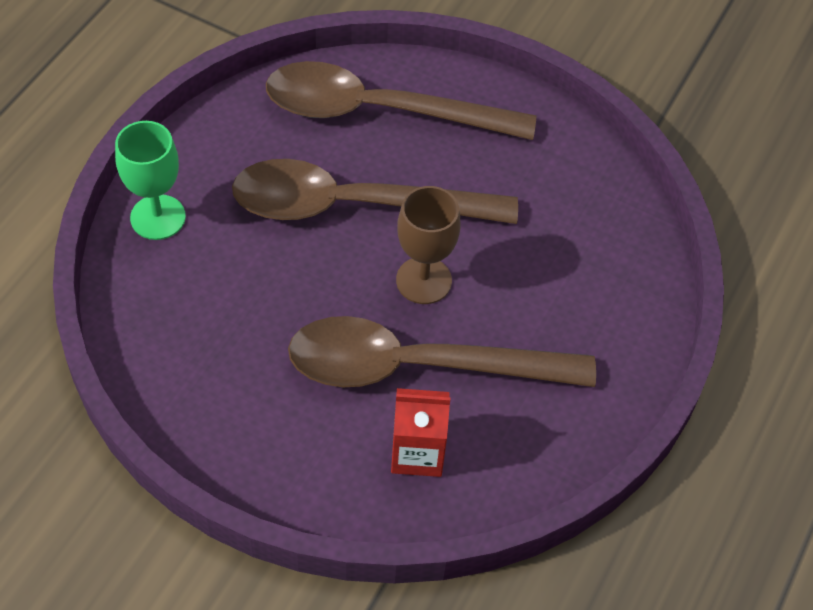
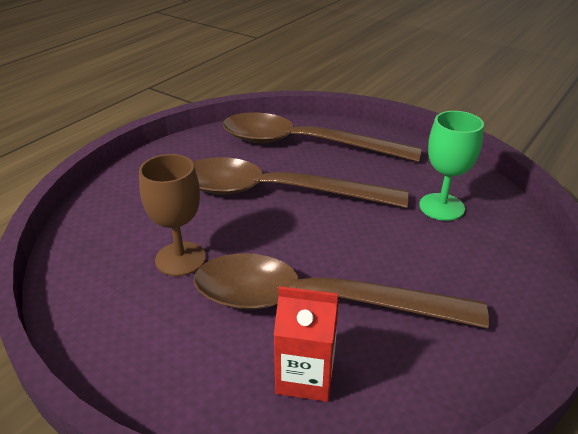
camera: 10 degrees right, 20 degrees down
(158, 217) = (122, 191): green goblet -> green goblet (441, 207)
(423, 280) = (326, 241): brown goblet -> brown goblet (180, 259)

